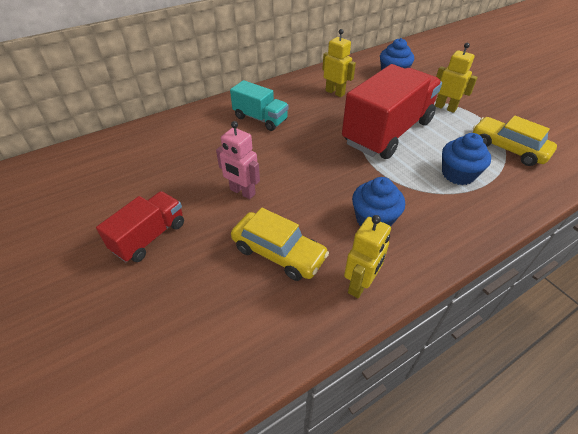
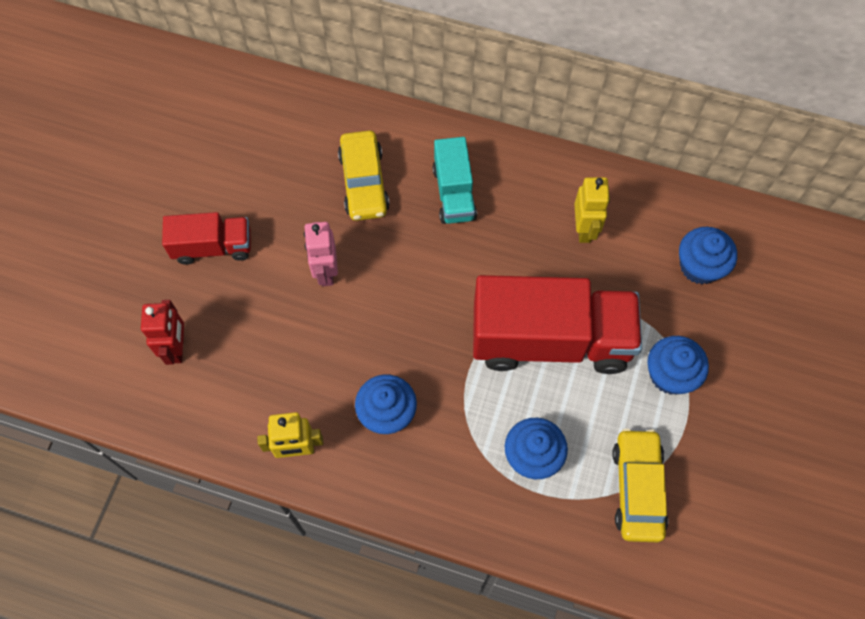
camera: 50 degrees right, 20 degrees up
(198, 310) = (177, 348): none -> red robot
(278, 253) = (279, 361): yellow car -> yellow car (363, 182)
(445, 107) = (670, 374): yellow robot -> blue cupcake

